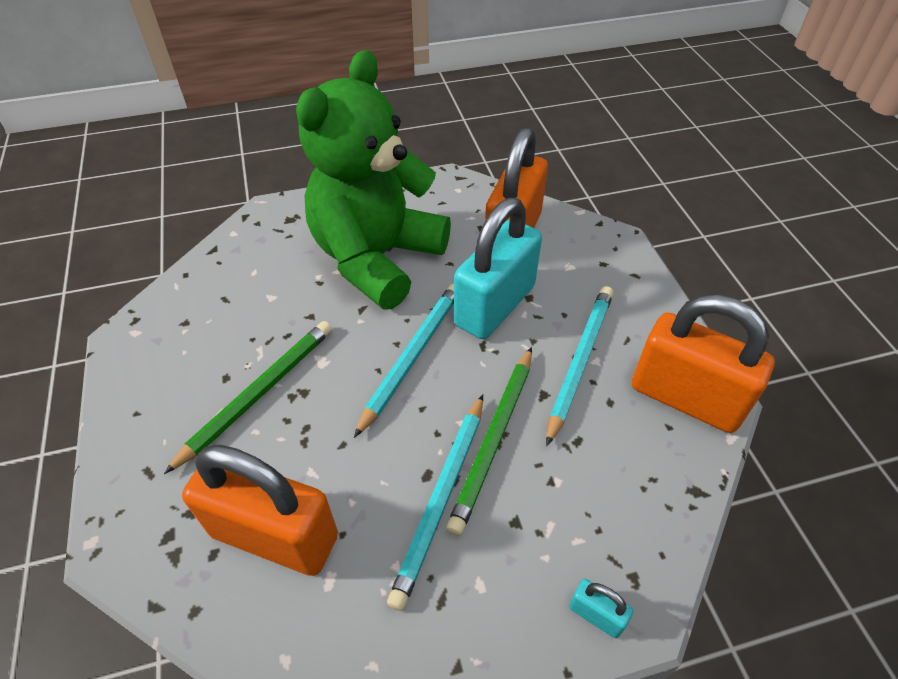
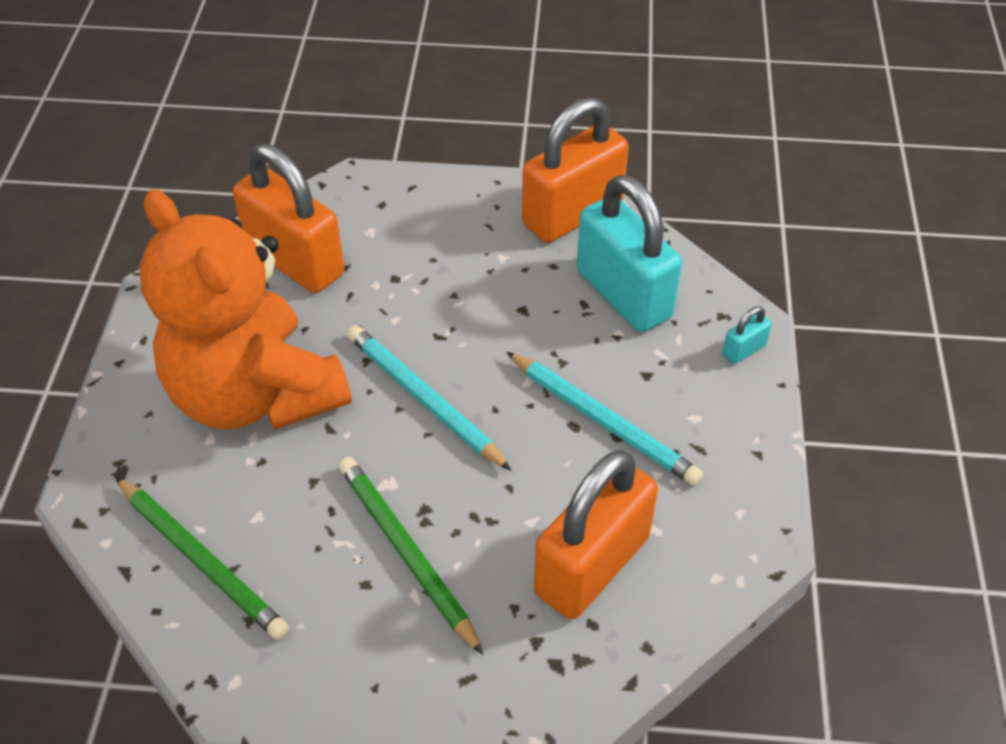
camera: 70 degrees left, 0 degrees up
(377, 258) = (255, 394): green teddy bear -> orange teddy bear
(494, 439) = (556, 363): green pencil -> green pencil (201, 560)
(495, 305) = (391, 309): turquoise padlock -> turquoise padlock (623, 294)
(580, 361) = (497, 269): turquoise pencil -> none

